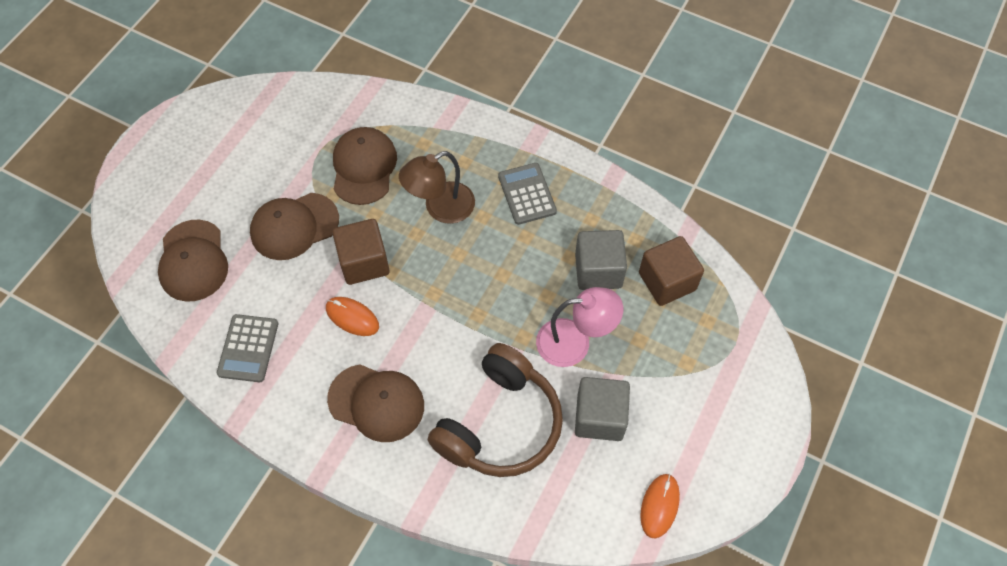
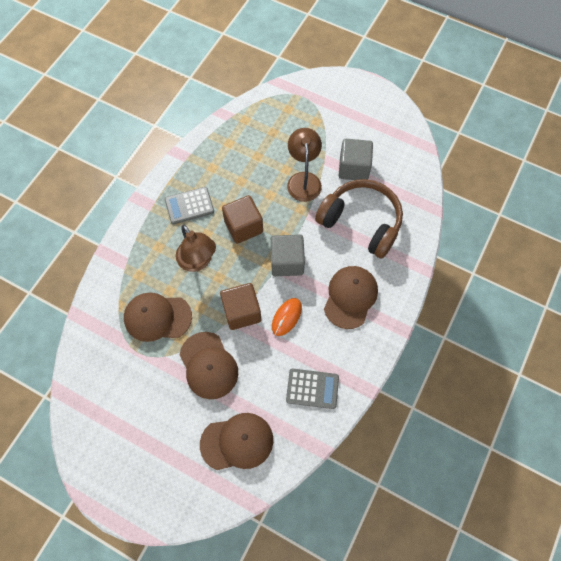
camera: 90 degrees left, 5 degrees up
(575, 342) = (303, 180): pink lamp -> brown lamp
(598, 270) = (252, 165): grey cube -> grey cube (287, 262)
(659, 506) = (405, 141): orange mouse -> none
(667, 281) = (260, 128): brown cube -> brown cube (243, 227)

